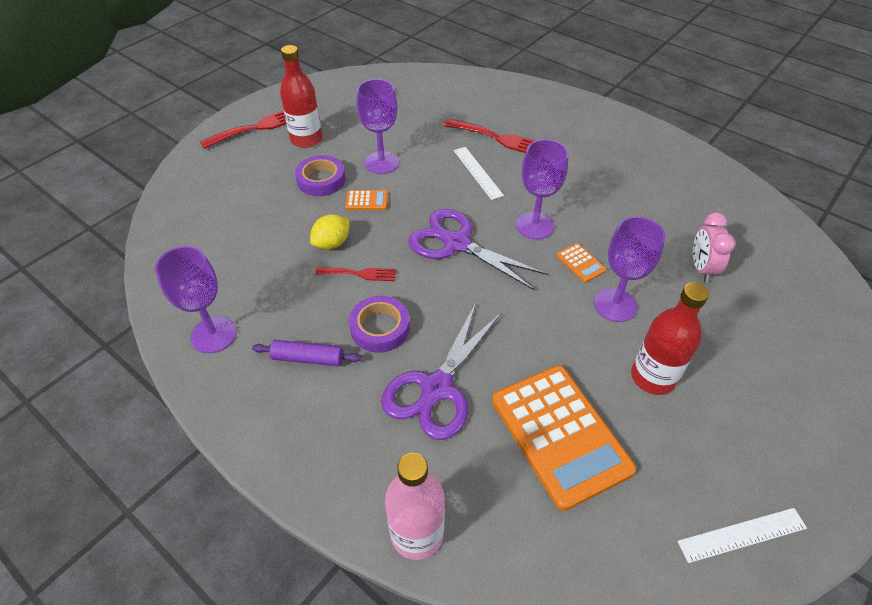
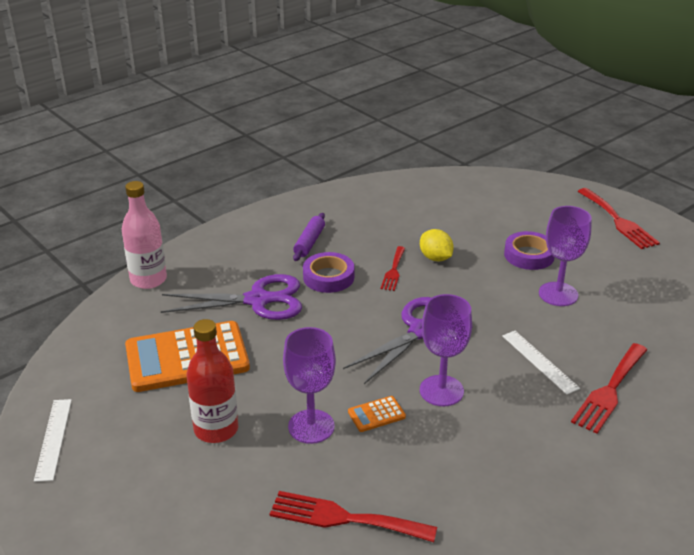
camera: 100 degrees right, 15 degrees down
(214, 335) = (346, 203): purple goblet -> none
(306, 139) = (598, 248): red bottle -> none
(366, 201) = (494, 280): orange calculator -> none
(437, 388) = (257, 300): purple scissors -> purple scissors turned 135 degrees clockwise
(477, 172) = (539, 361): white ruler -> white ruler turned 75 degrees clockwise
(701, 268) = (344, 518): pink clock -> red fork

